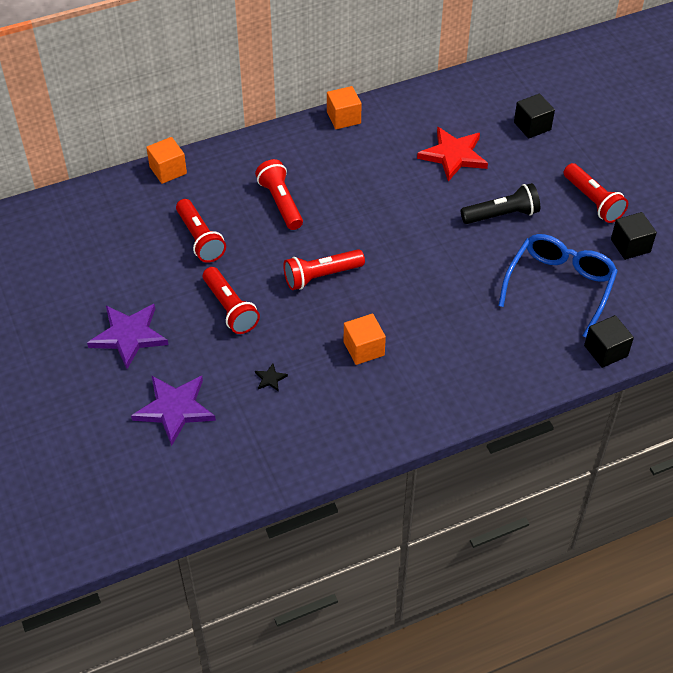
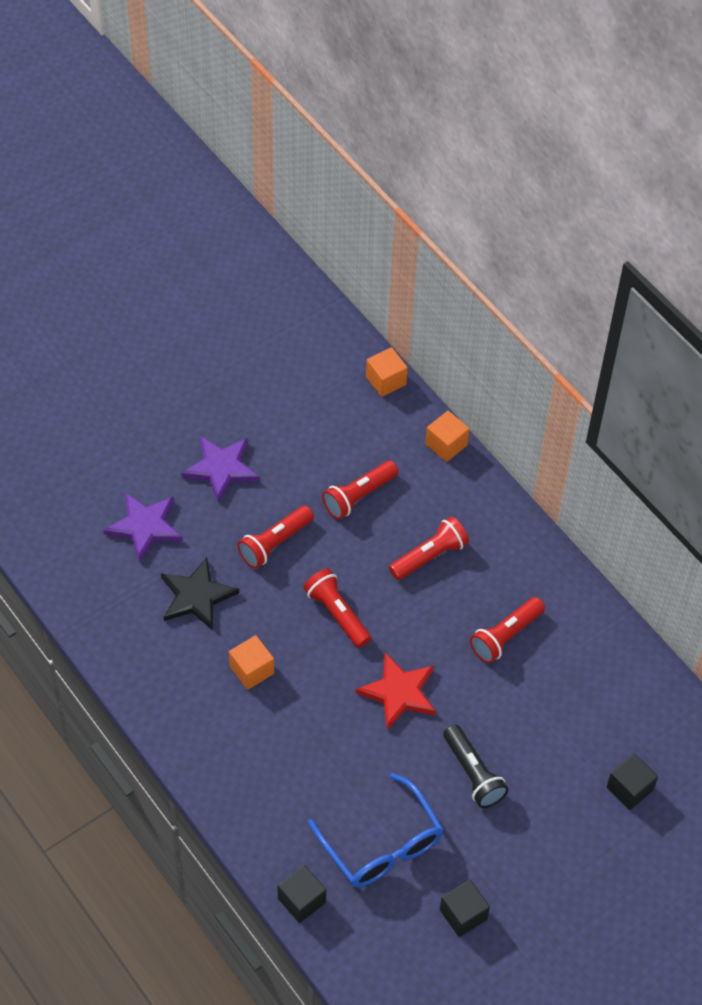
camera: 75 degrees right, 5 degrees up
(270, 378) = (196, 596): black star -> black star, size x2.45
(343, 118) = (578, 590): orange cube -> orange cube (386, 381)
(453, 155) = (553, 711): red star -> red star (399, 692)
(560, 286) = (382, 845): blue glasses -> blue glasses turned 45 degrees clockwise
(593, 201) = (522, 868): red flashlight -> red flashlight (505, 636)

